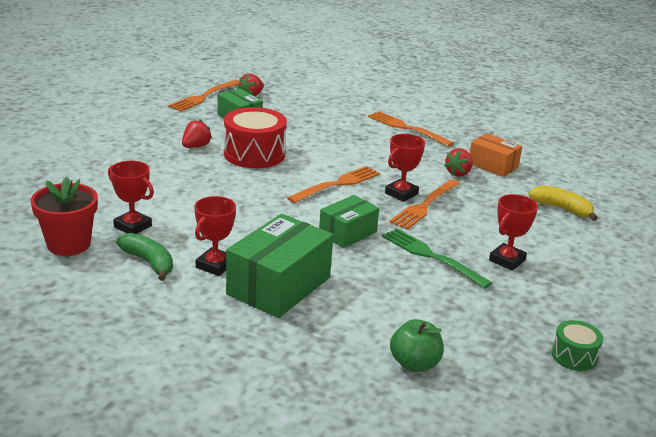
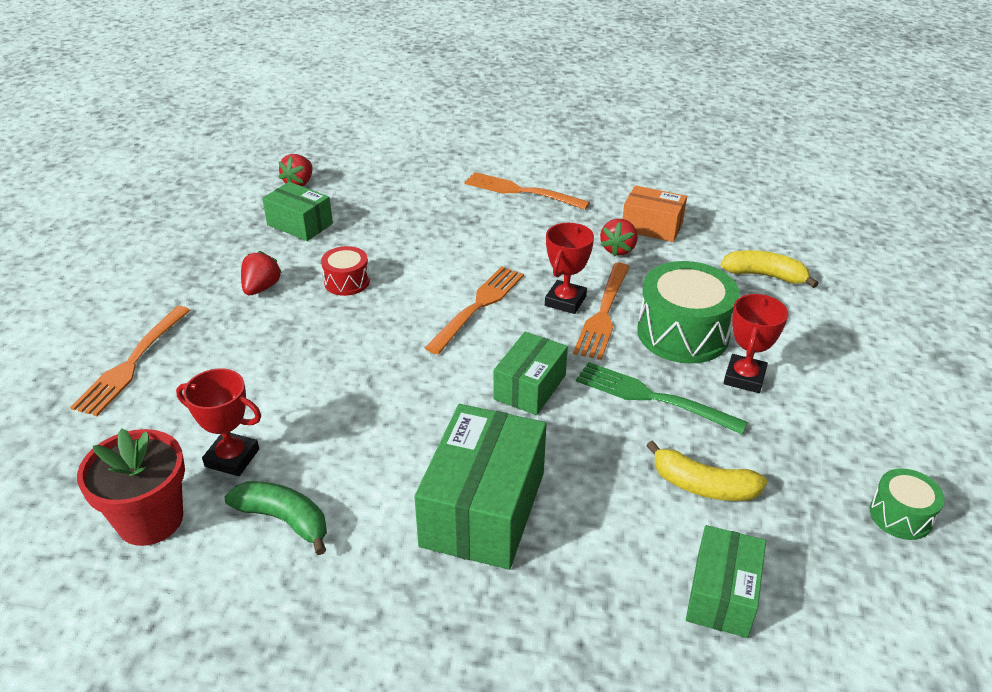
camera: 15 degrees left, 10 degrees up
(204, 97) = (235, 198): orange fork -> orange fork (132, 363)
(215, 265) = (380, 497): red trophy -> none
(254, 154) = (347, 282): red drum -> red drum, size x0.53
(414, 364) = (722, 595): green apple -> green box
(438, 308) = (703, 486): none -> yellow banana
(477, 227) = (683, 333): none -> green drum

